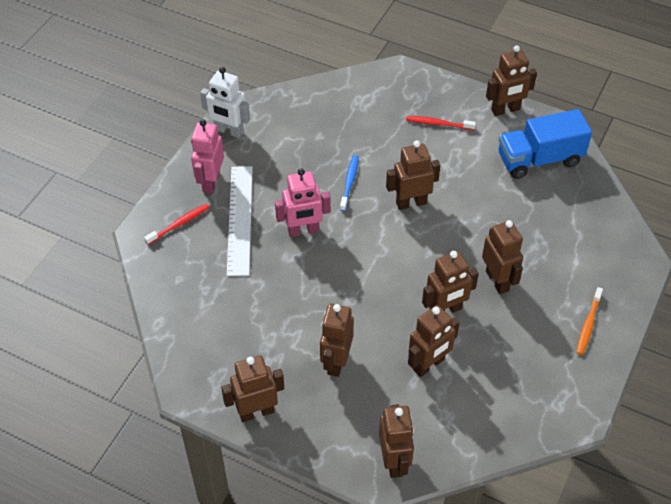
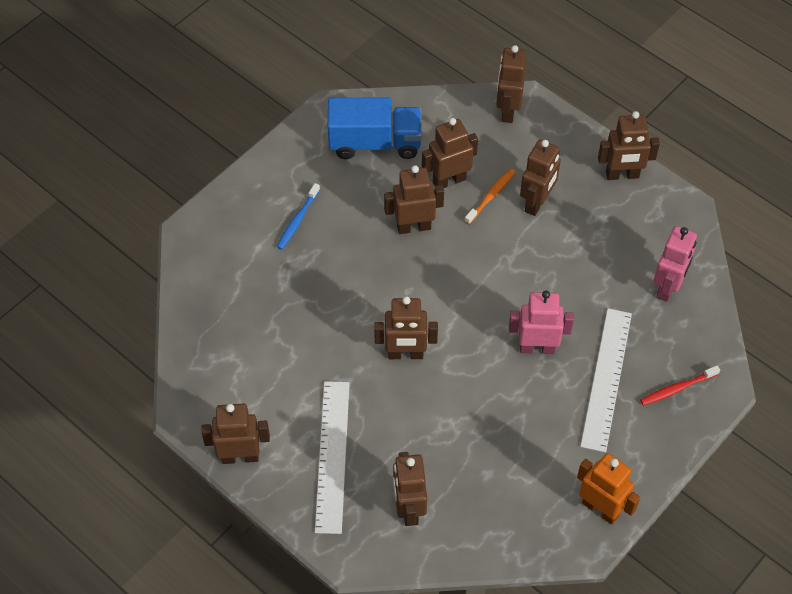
camera: 165 degrees left, 5 degrees up
(211, 182) = (633, 437): pink robot -> pink robot (668, 287)
(229, 131) = (600, 509): white robot -> orange robot
(349, 182) = (468, 397): blue toothbrush -> blue toothbrush (298, 220)
(438, 124) = (332, 455): red toothbrush -> white ruler
(497, 281) = (348, 245): brown robot -> brown robot (409, 508)
(539, 159) = (234, 376): blue truck -> blue truck (375, 143)
(588, 324) = (280, 183): orange toothbrush -> orange toothbrush (491, 196)

